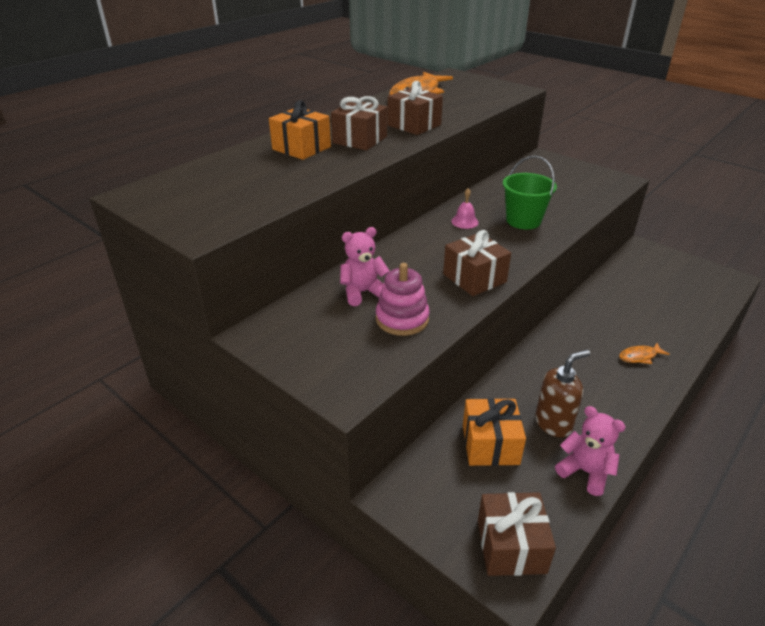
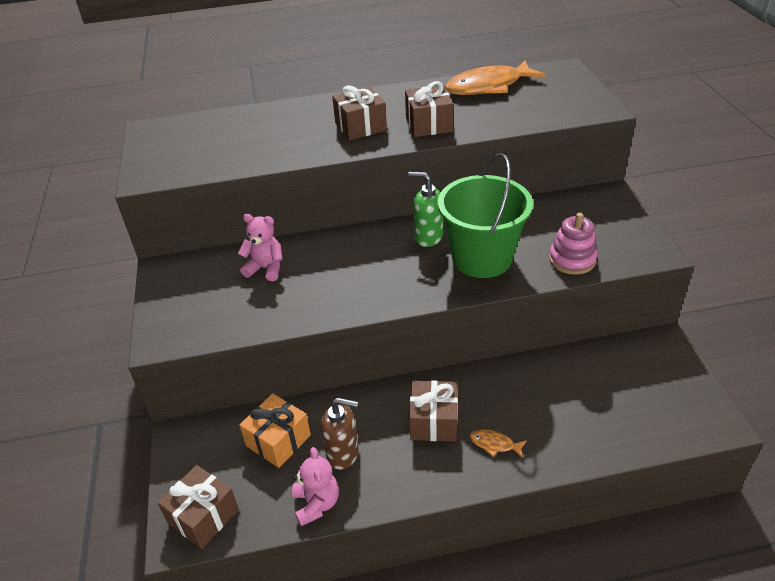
camera: 40 degrees right, 5 degrees up
(301, 148) = (306, 121): orange gift -> none
(402, 319) = (262, 304): pink stacking toy -> pink stacking toy (572, 259)
(464, 221) = (428, 237): pink bell -> green soap dispenser
(474, 278) = (360, 295): brown gift -> brown gift (434, 421)
(523, 221) = (482, 258): green bucket -> green bucket, size x1.60

